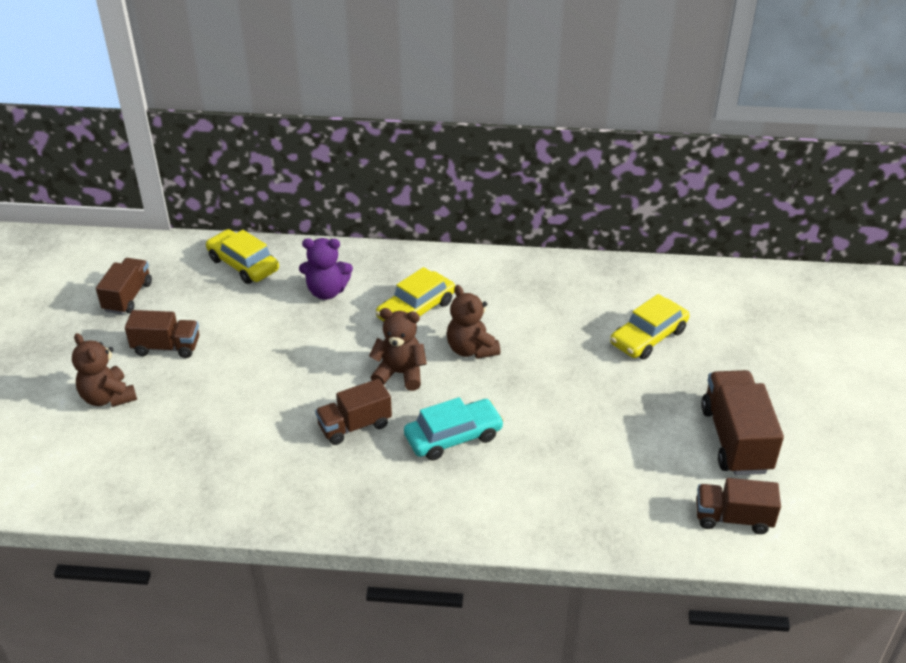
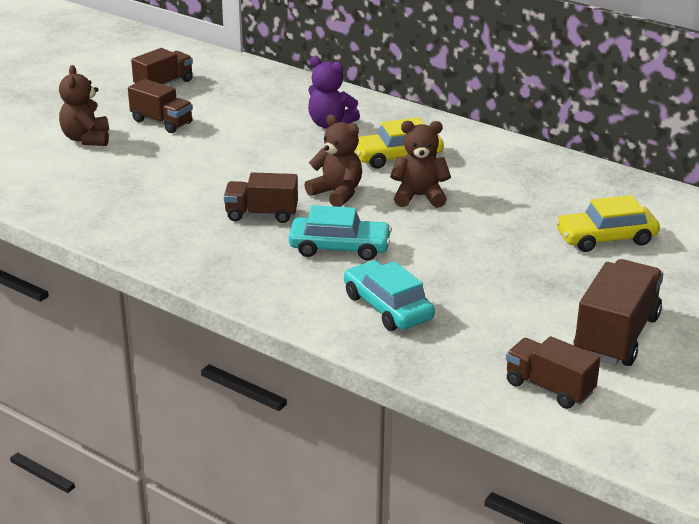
camera: 30 degrees right, 10 degrees down
(243, 264) = (277, 88): yellow car -> none
(471, 349) = (419, 196): brown teddy bear -> brown teddy bear turned 90 degrees clockwise
(546, 488) = (387, 307): none -> turquoise car

